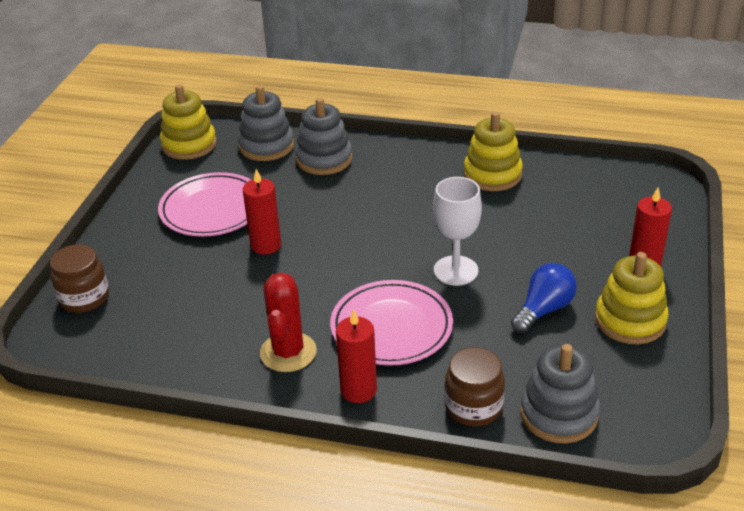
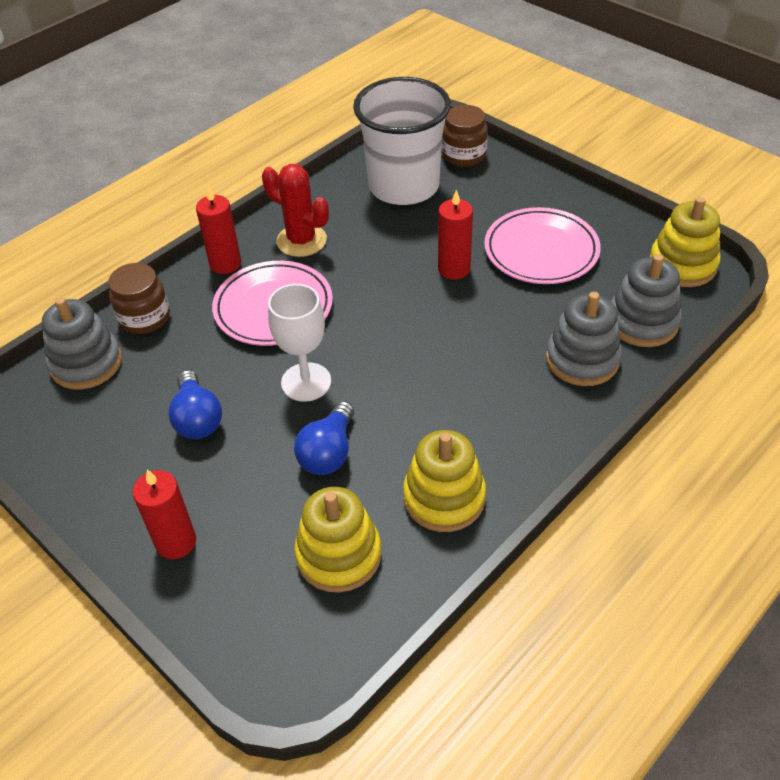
camera: 120 degrees right, 10 degrees up
(159, 318) = (404, 186): none -> white cup
(506, 232) = (328, 452): none -> blue light bulb
(630, 320) = (123, 476): yellow stacking toy -> yellow stacking toy (339, 555)

